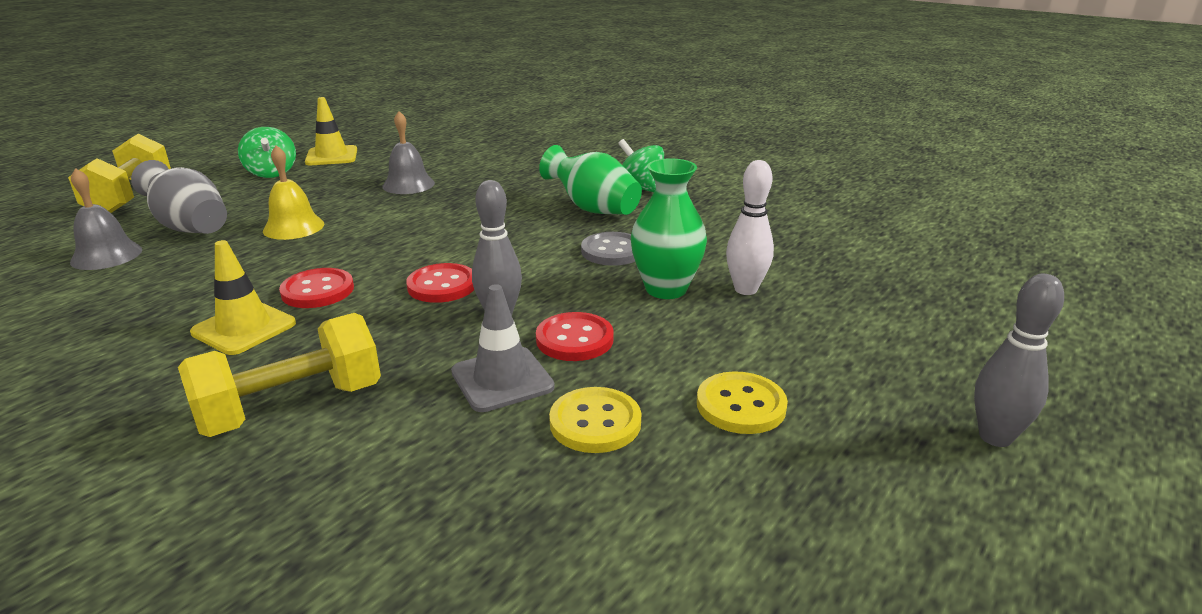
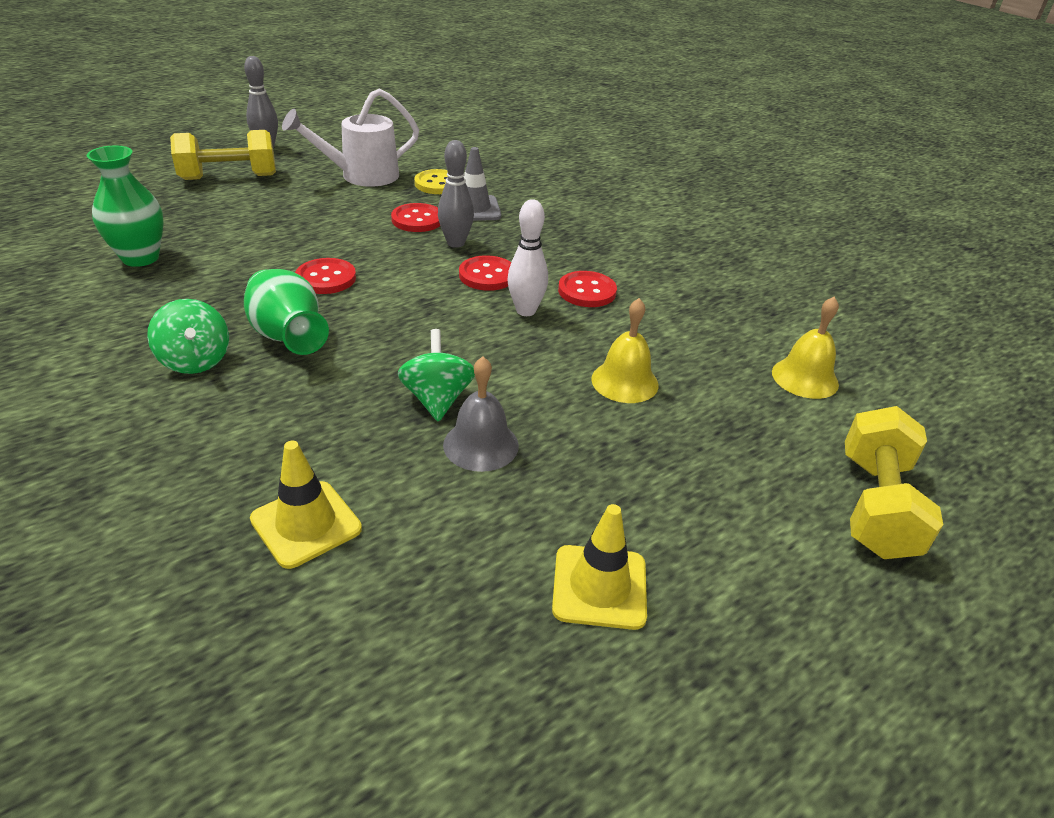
camera: 165 degrees left, 10 degrees up
(106, 255) = (805, 378): grey bell -> yellow bell
(190, 227) = (745, 409): grey vase -> none
(244, 328) = (635, 271): yellow traffic cone -> yellow traffic cone (306, 524)
(272, 173) = (693, 539): green spinning top -> green spinning top (437, 399)
(292, 407) = (591, 219): yellow dumbbell -> yellow dumbbell (229, 177)
(612, 251) = (326, 278): grey button -> red button
(666, 289) = (323, 238): green vase -> green vase (140, 258)
(741, 405) = (361, 176): yellow button -> white watering can
(745, 289) = (268, 226): white bowling pin -> white bowling pin (525, 311)

